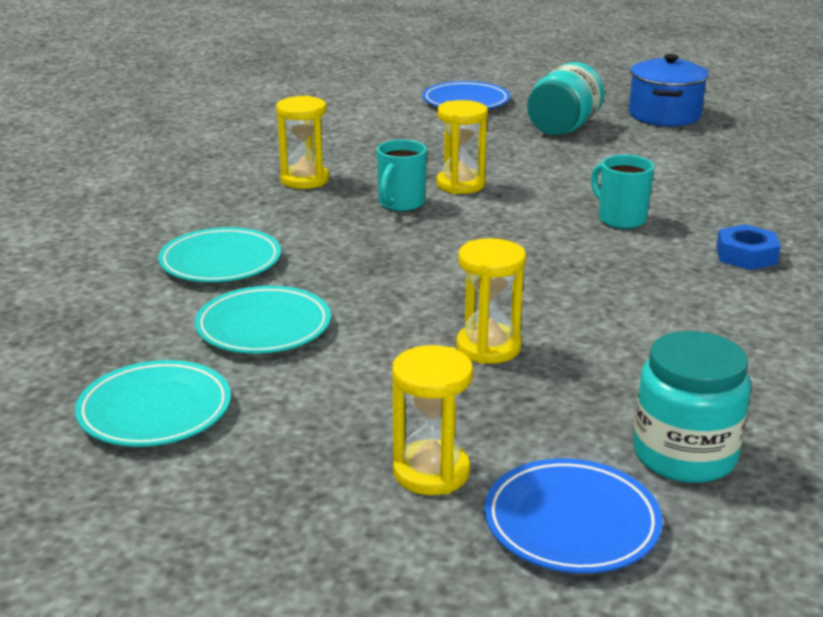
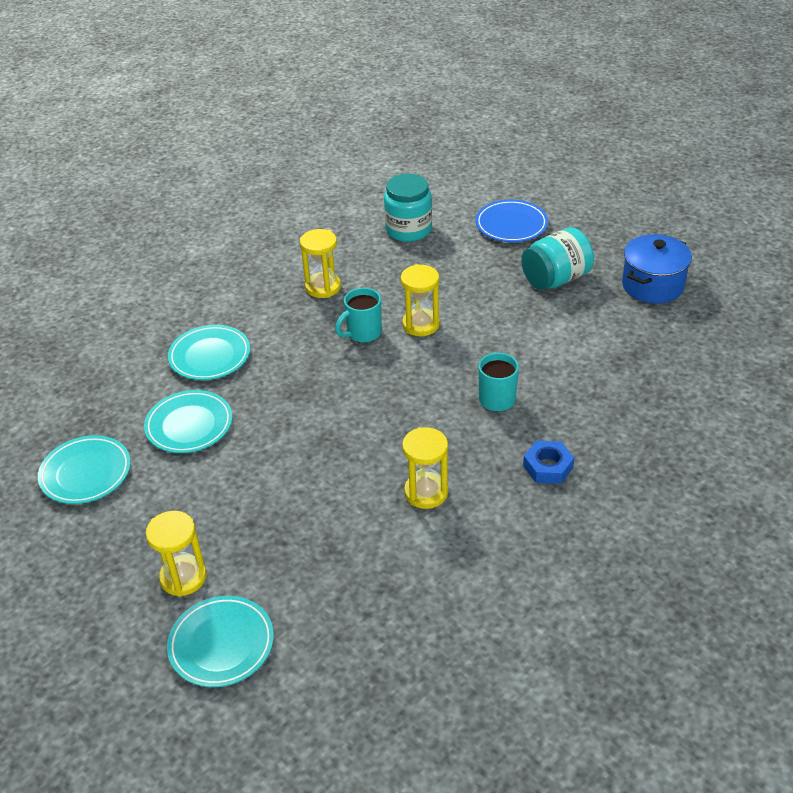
camera: 30 degrees right, 15 degrees up
(488, 347) = (298, 491): yellow hourglass -> yellow hourglass (426, 492)
(571, 523) = (221, 644): blue plate -> turquoise plate
(684, 455) = (327, 624): turquoise jar -> turquoise jar (408, 230)

